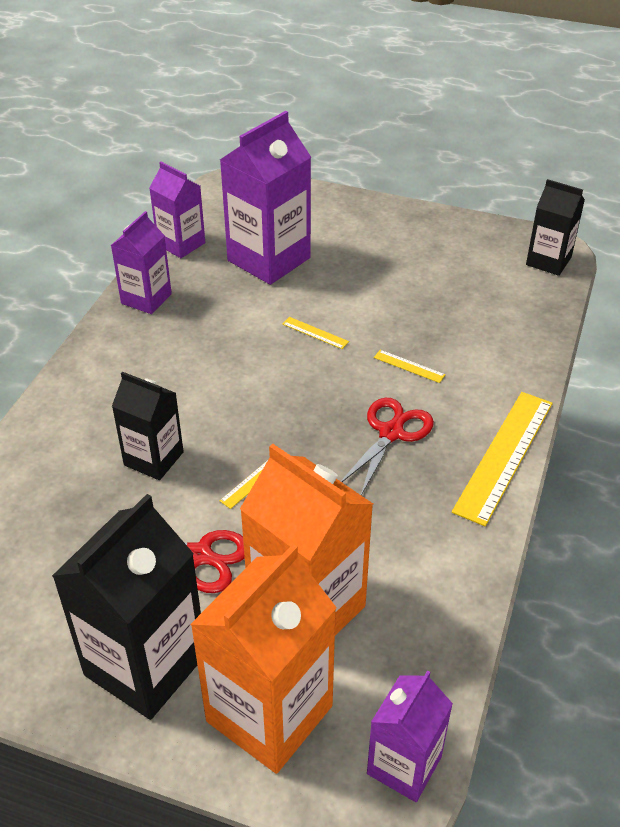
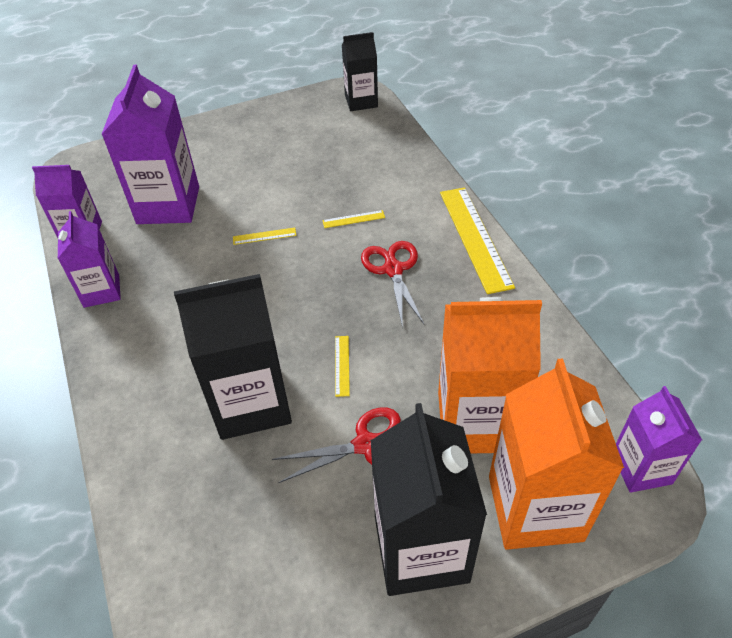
camera: 40 degrees left, 5 degrees up
(153, 458) = (251, 403): black carton -> black carton, size x1.69

